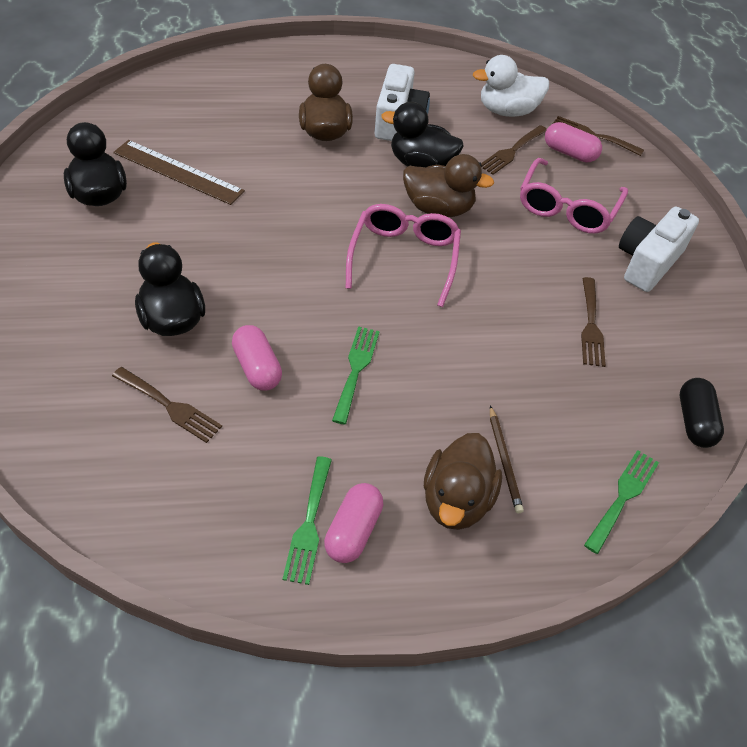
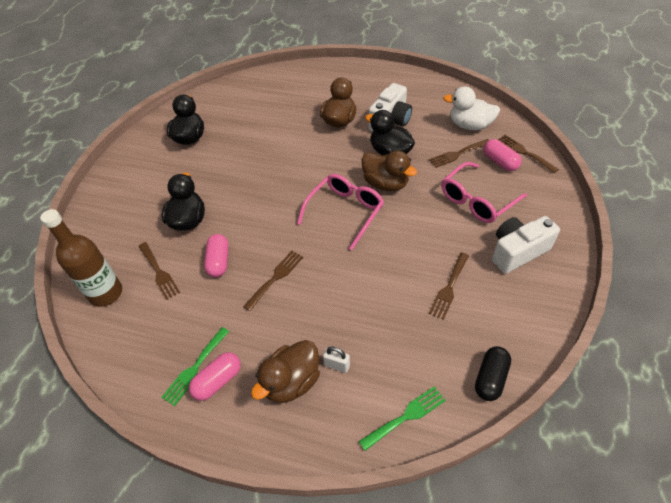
camera: 30 degrees right, 0 degrees up
(98, 460) = (106, 293): none -> brown bottle
(178, 172) = (239, 132): brown ruler -> none
(356, 369) = (276, 277): green fork -> brown fork
(504, 461) = (337, 365): brown pencil -> white padlock

